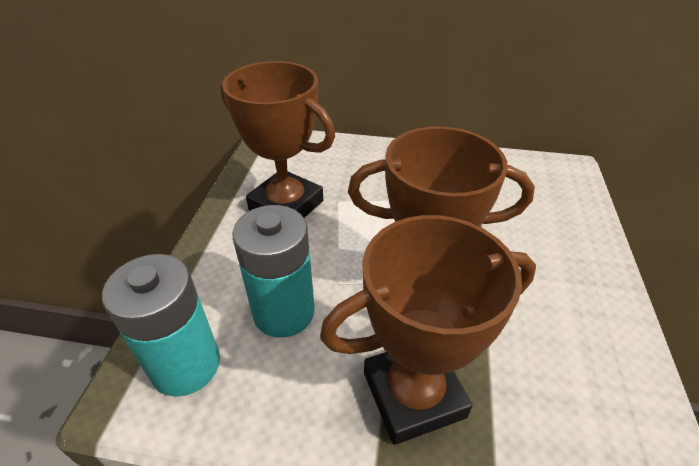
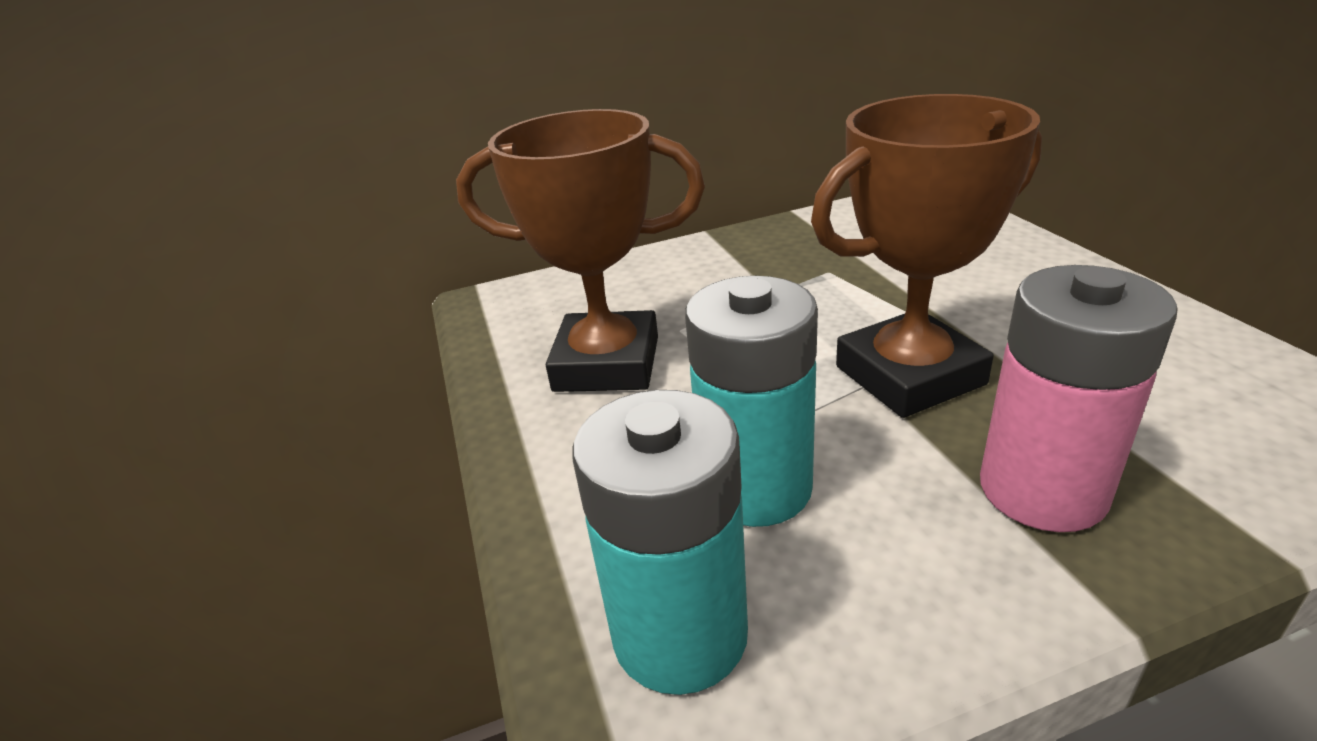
camera: 25 degrees left, 10 degrees down
(413, 394) = (1042, 490): brown trophy -> pink battery

